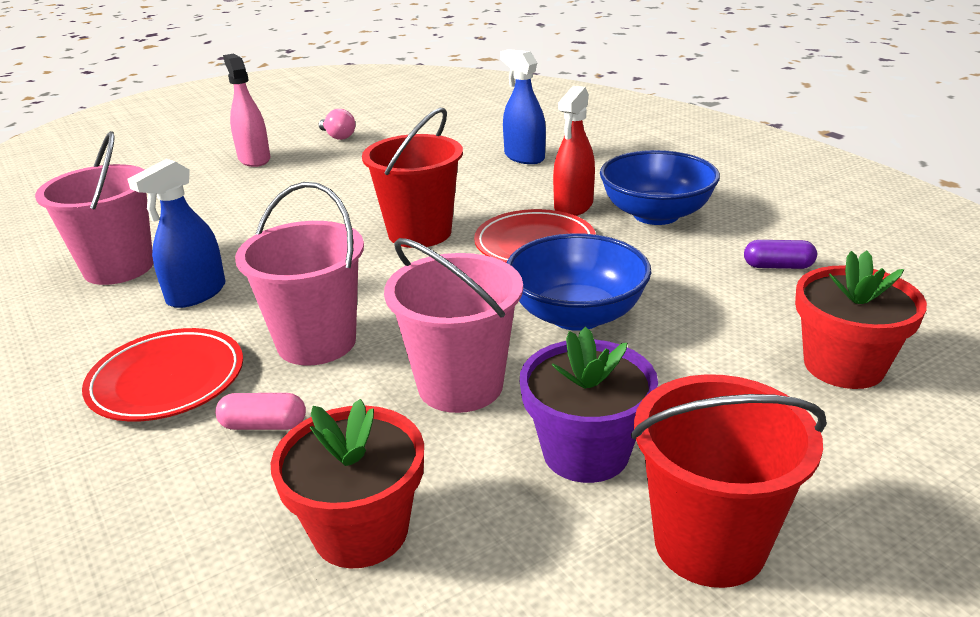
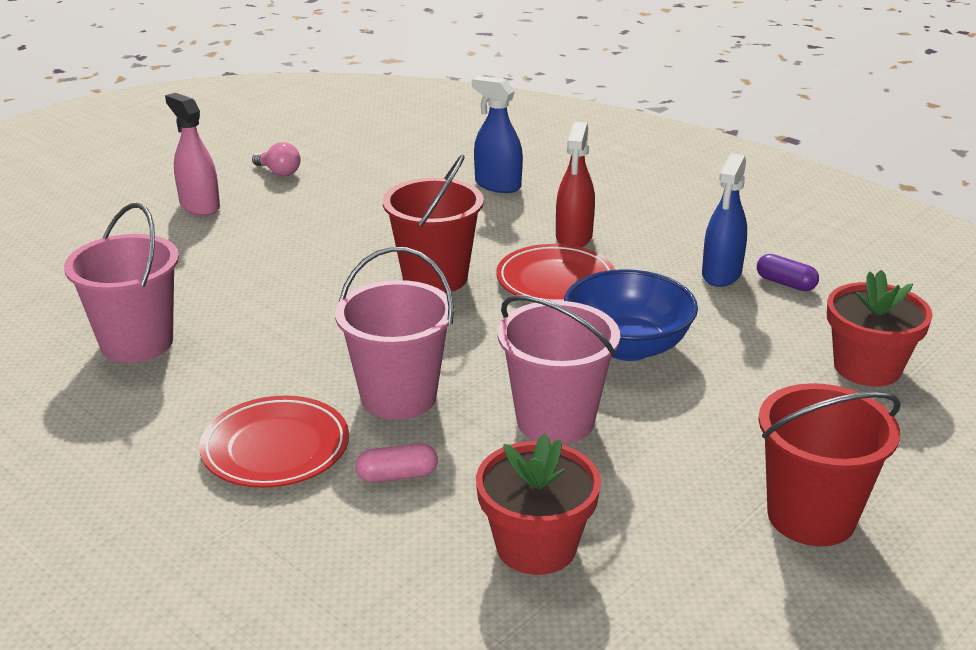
camera: 15 degrees left, 0 degrees up
(196, 294) = (243, 362): blue spray bottle -> blue spray bottle (721, 274)
(585, 452) = (688, 463): purple flower pot -> none
(656, 214) = (657, 240): blue bowl -> none
(778, 266) = (785, 283): purple capsule -> purple capsule turned 45 degrees clockwise

